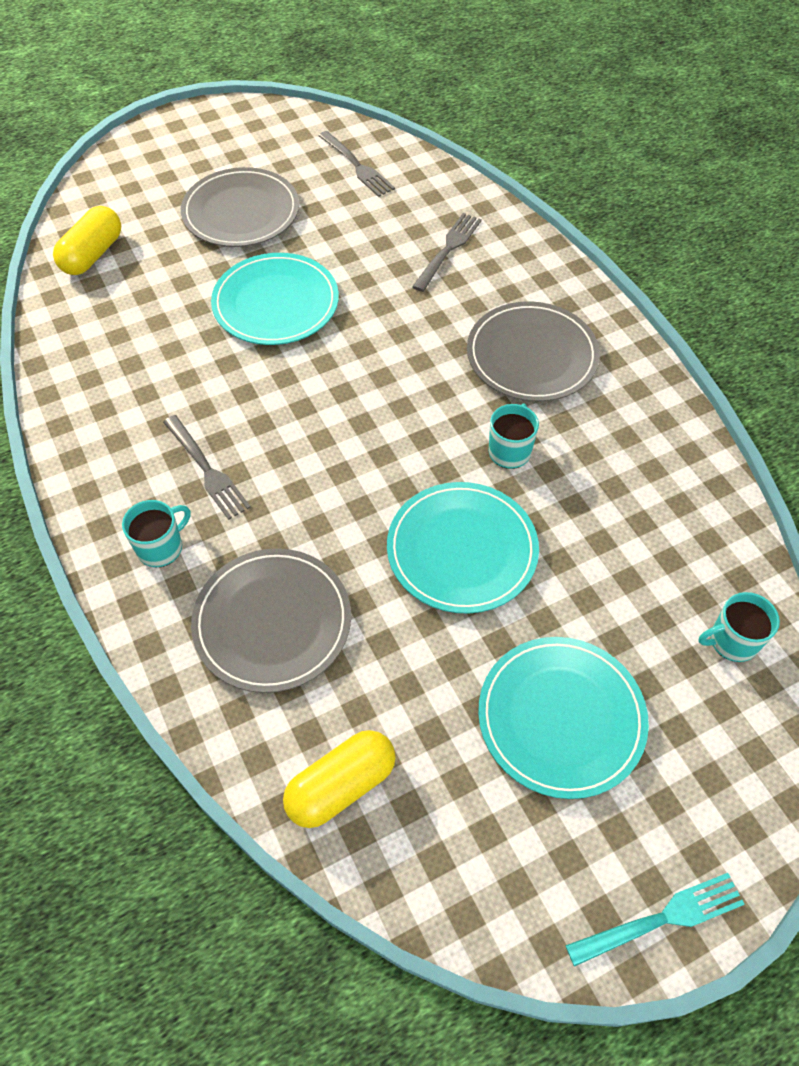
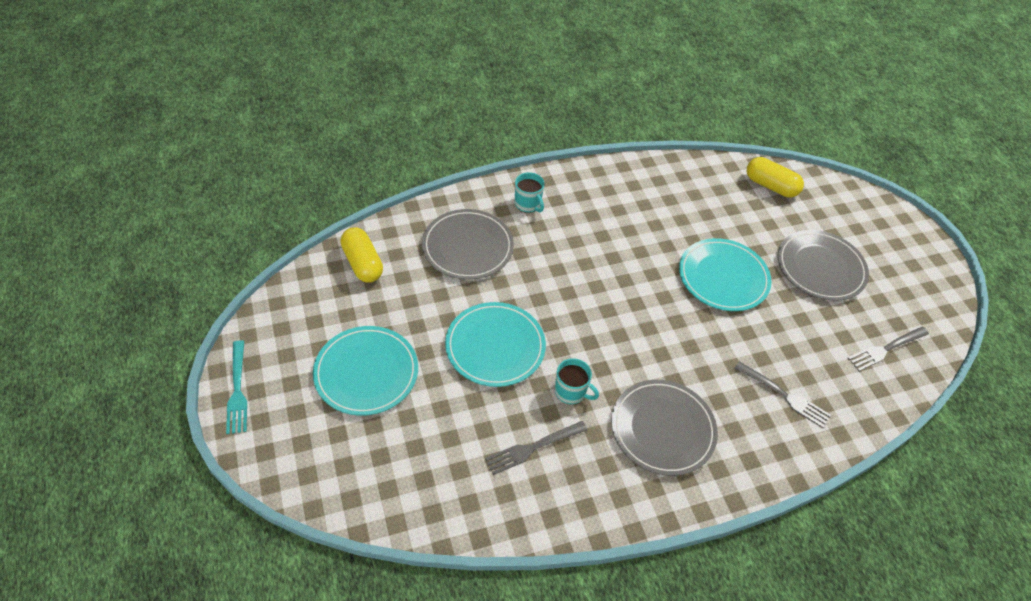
camera: 95 degrees right, 5 degrees down
(207, 469) = (580, 228): grey fork -> grey fork (533, 448)
(732, 641) = (387, 488): turquoise mug -> none

